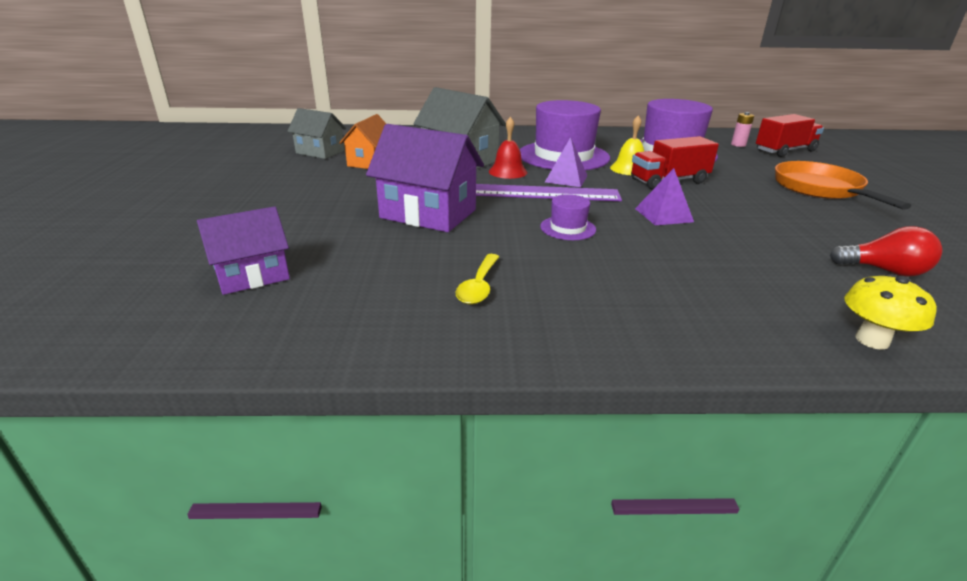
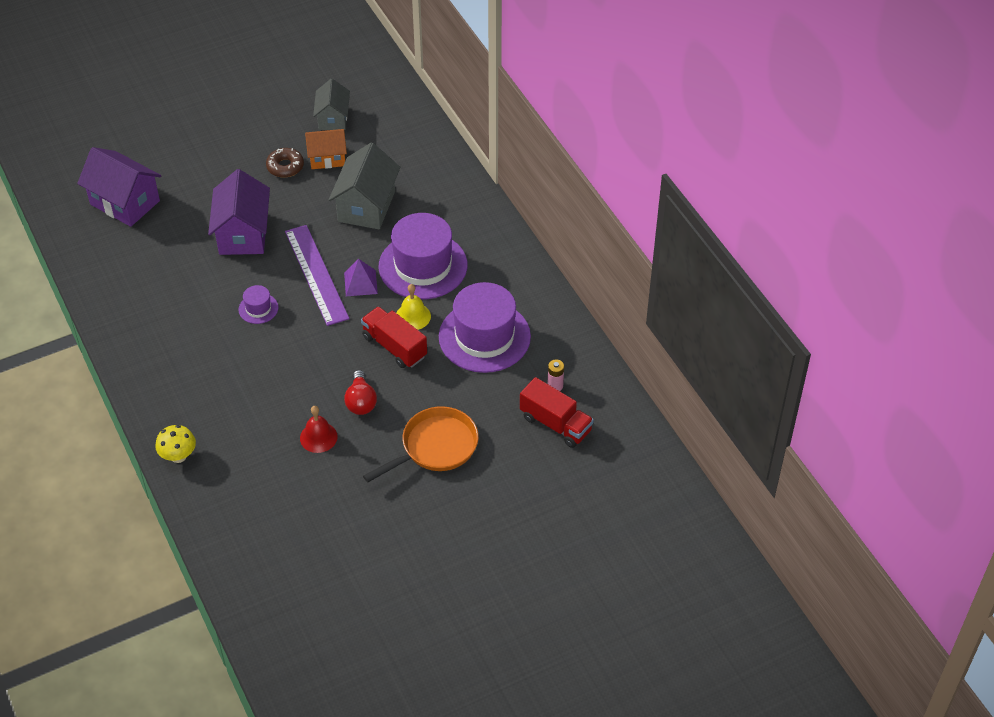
camera: 65 degrees right, 20 degrees up
(252, 276) = (125, 202): purple house -> purple house, size x1.57
(352, 178) = (285, 167): none -> brown donut
(479, 286) = (158, 292): yellow spoon -> none
(508, 172) = (356, 244): red bell -> red bell (318, 437)
(663, 215) = (312, 353): purple pyramid -> none
(884, 271) = (274, 471): red light bulb -> red light bulb (361, 402)

